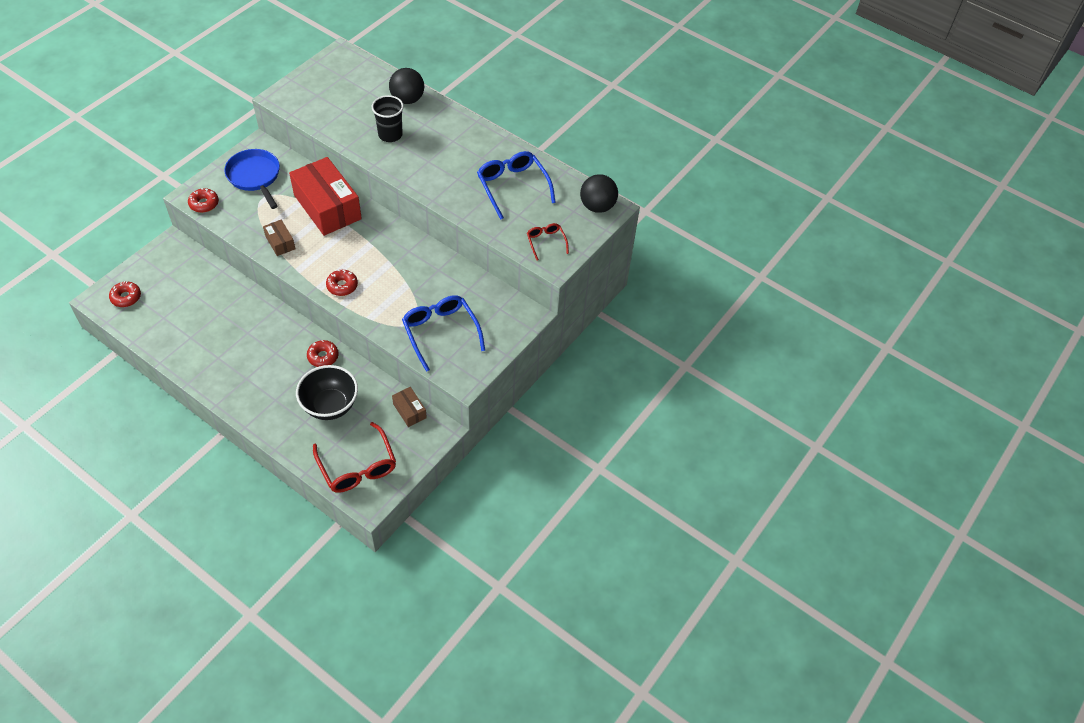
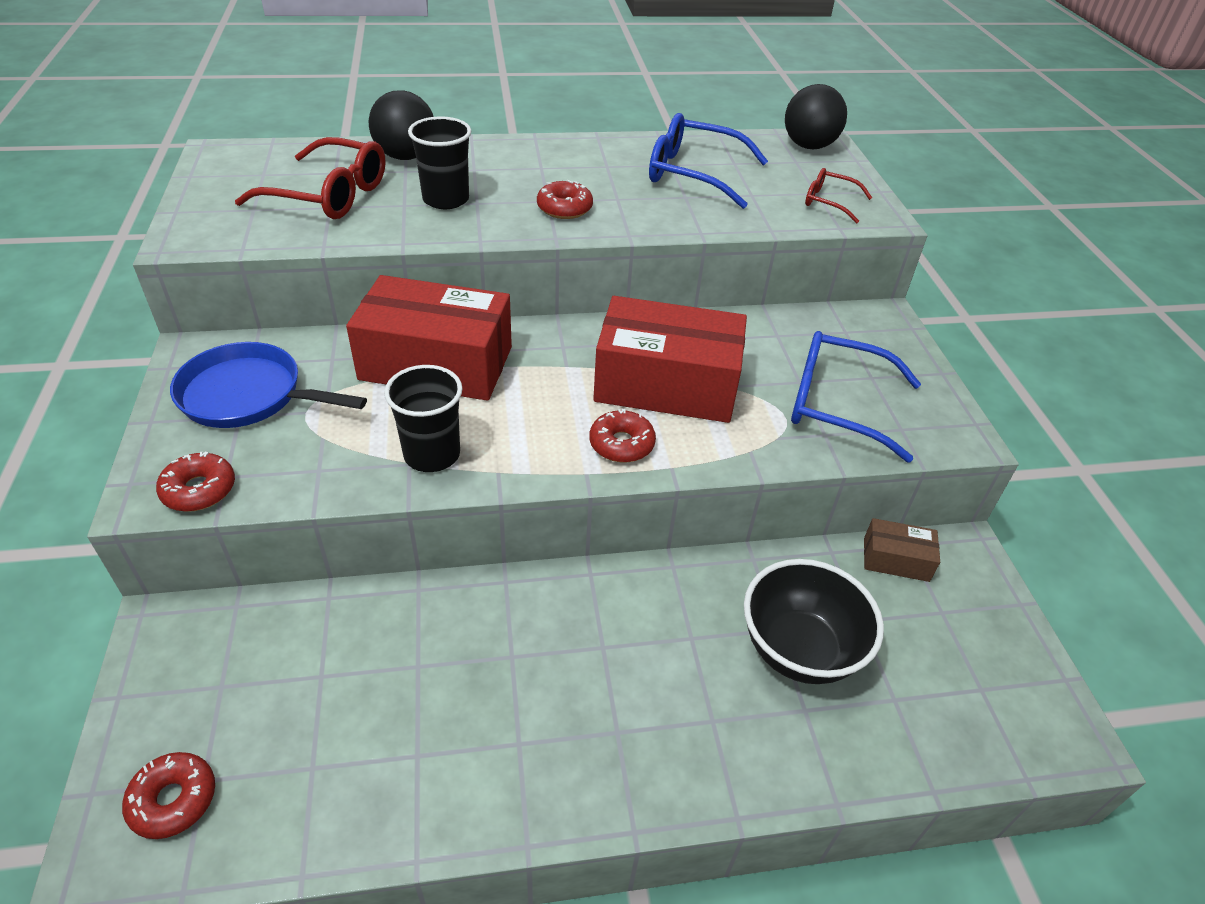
camera: 45 degrees left, 10 degrees down
(280, 242) = (432, 454): brown box -> black cup
(323, 356) = (679, 590): red donut -> red donut (564, 208)
(357, 467) = (973, 702): red glasses -> red glasses (329, 195)
(392, 276) = (666, 384): none -> red box

